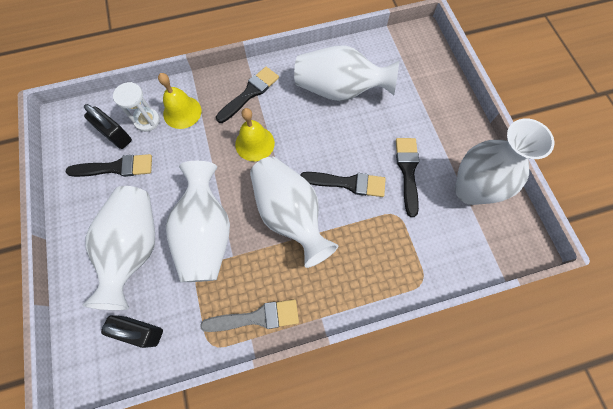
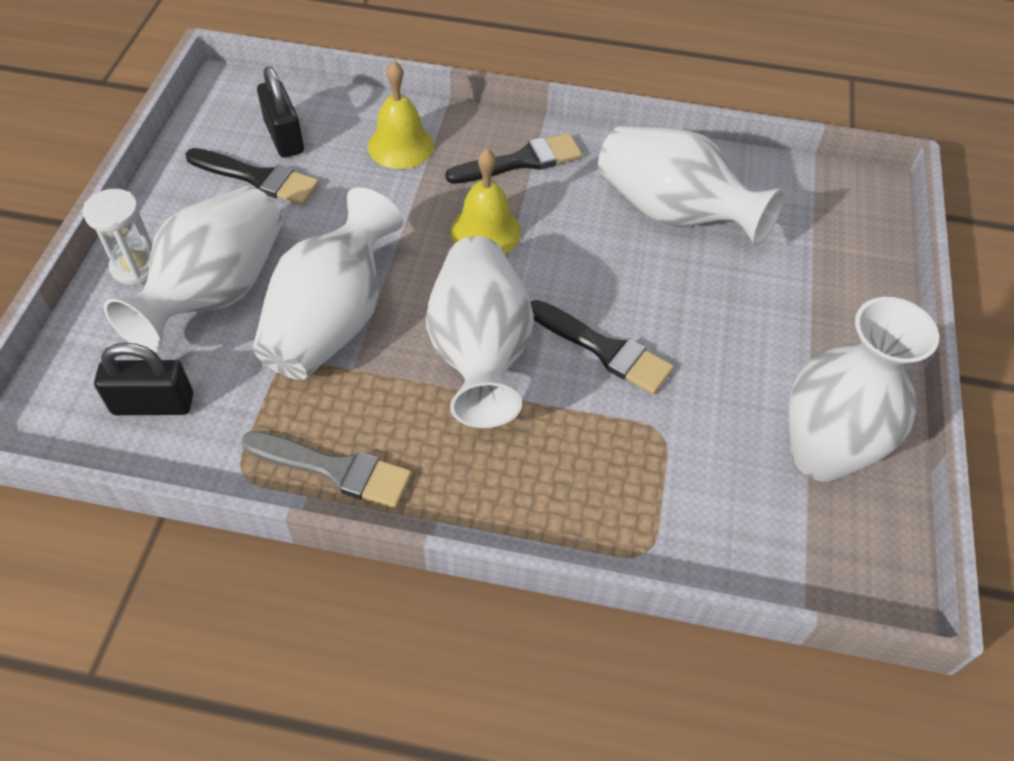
camera: 25 degrees right, 15 degrees down
(140, 331) = (153, 404): black padlock -> black padlock turned 45 degrees counterclockwise
(147, 121) = (341, 136): white hourglass -> white hourglass (136, 267)
(407, 171) = (721, 377): black brush -> none

